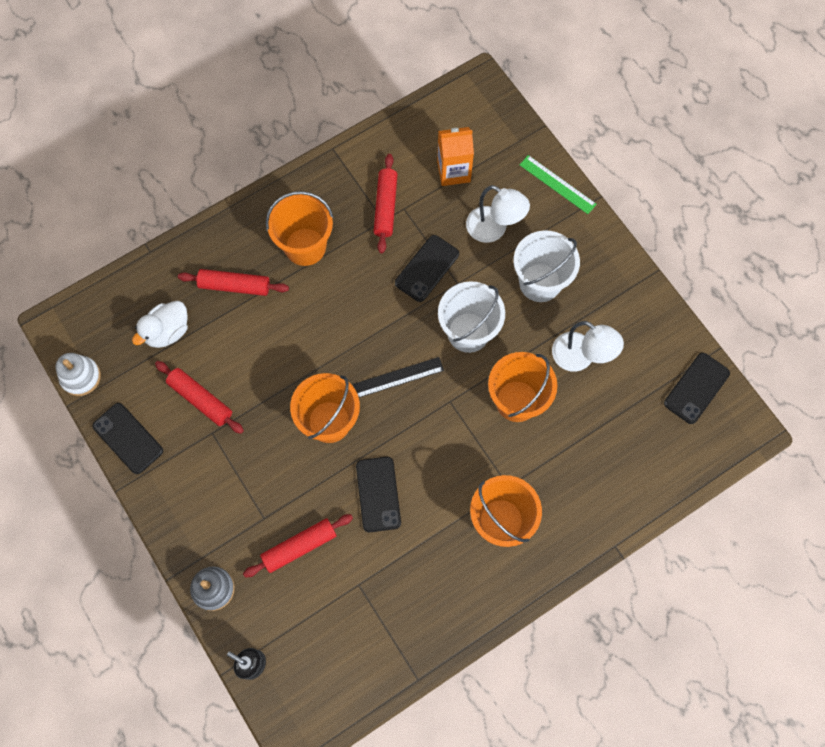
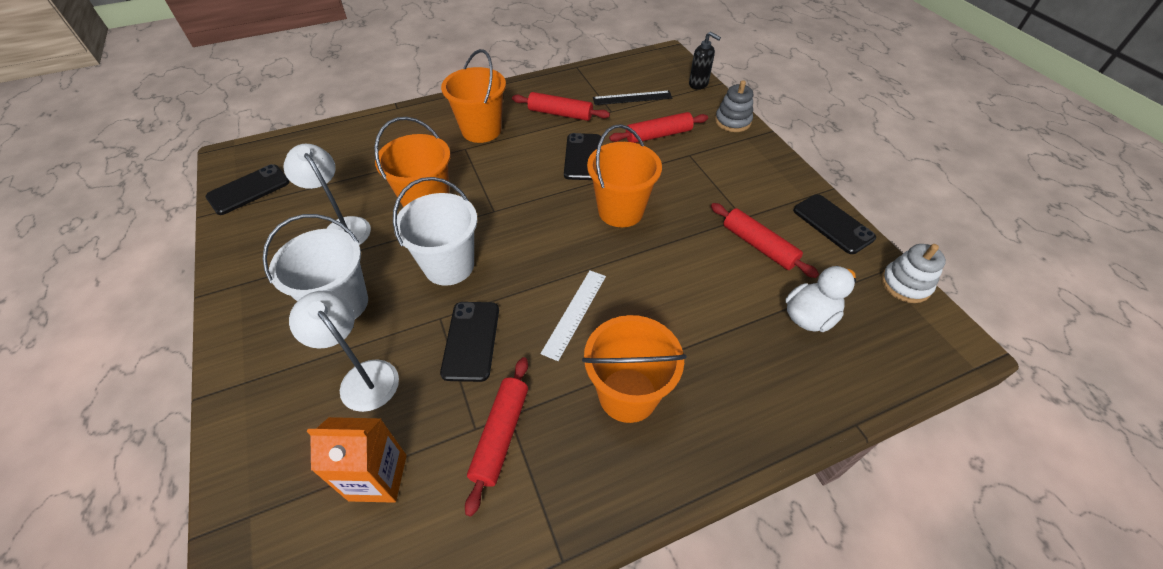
camera: 170 degrees left, 20 degrees down
(234, 286) = (727, 358): red rolling pin -> red rolling pin (560, 114)
(353, 304) = (574, 313): none -> white ruler
(398, 377) = (541, 236): black ruler -> black ruler (632, 98)
(427, 268) = (471, 340): black phone -> black phone turned 45 degrees counterclockwise
(557, 184) = (239, 427): green ruler -> none

